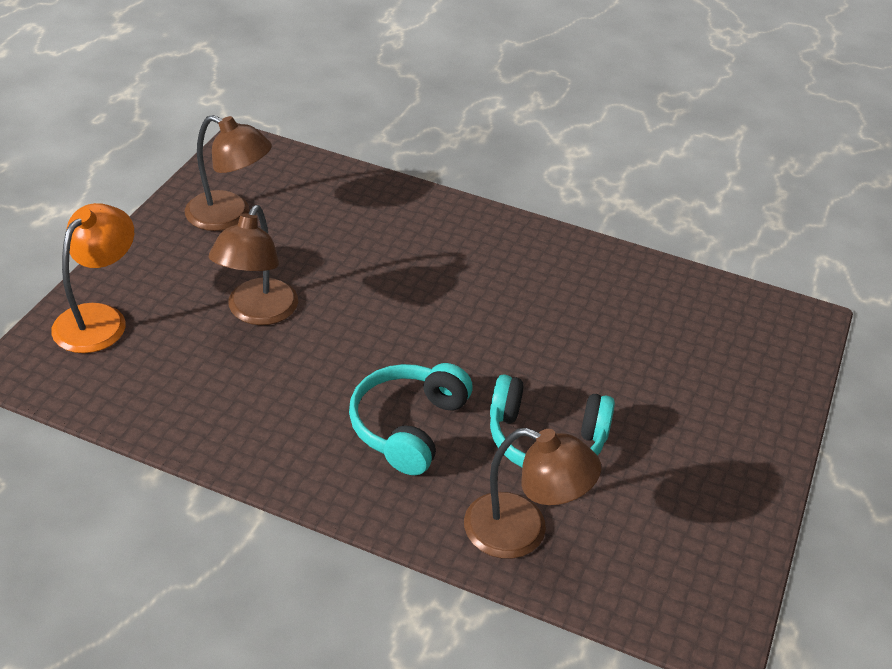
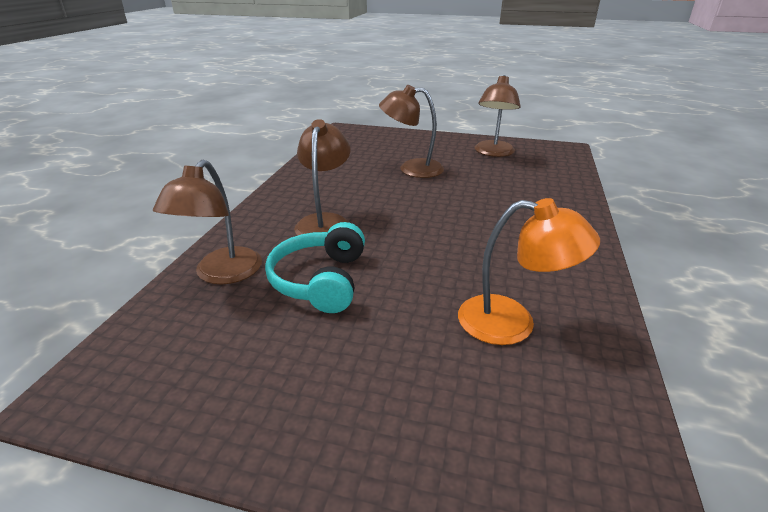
camera: 85 degrees right, 10 degrees down
(99, 319) = (386, 137): orange lamp -> orange lamp (512, 323)
(408, 426) = (325, 222): turquoise headphones -> brown lamp

